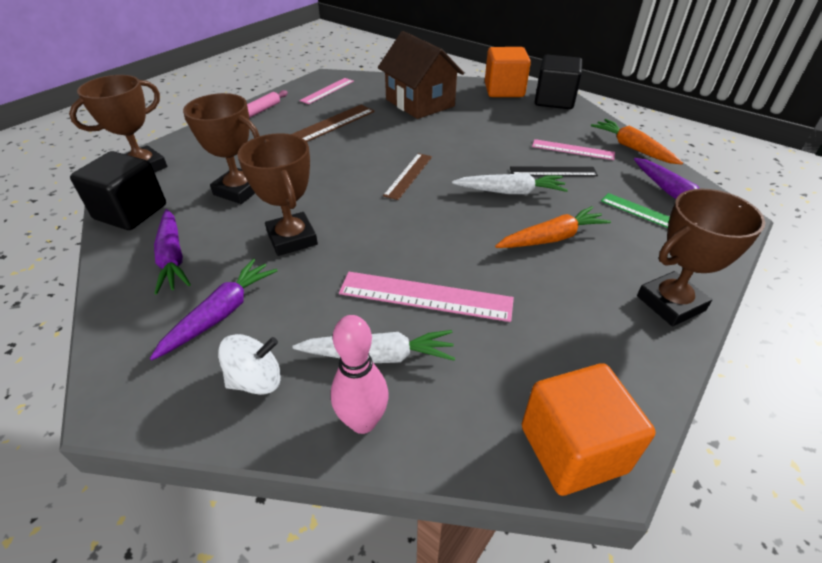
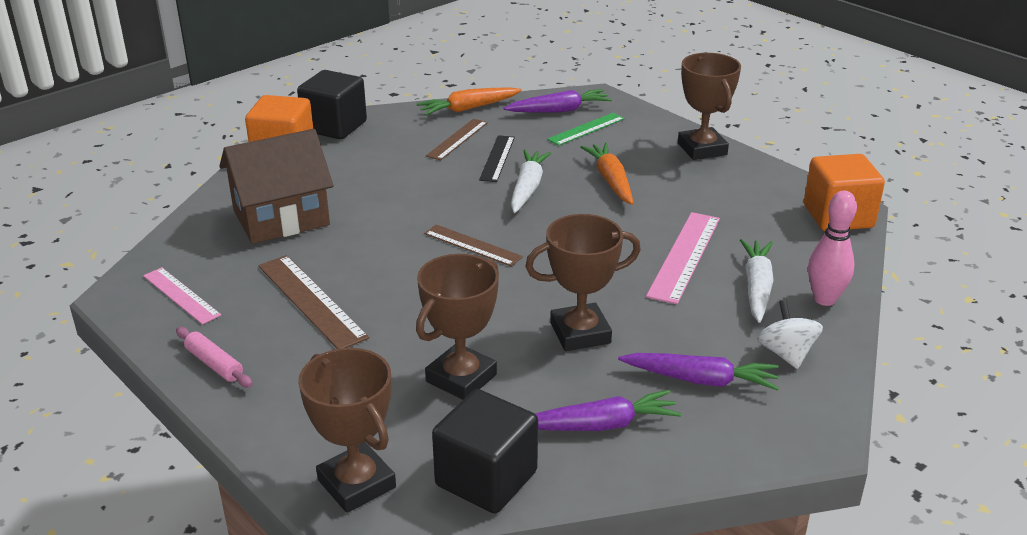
camera: 80 degrees left, 10 degrees down
(221, 314) = (700, 380): purple carrot -> purple carrot turned 150 degrees clockwise
(573, 150) = (457, 139): pink ruler -> brown ruler

